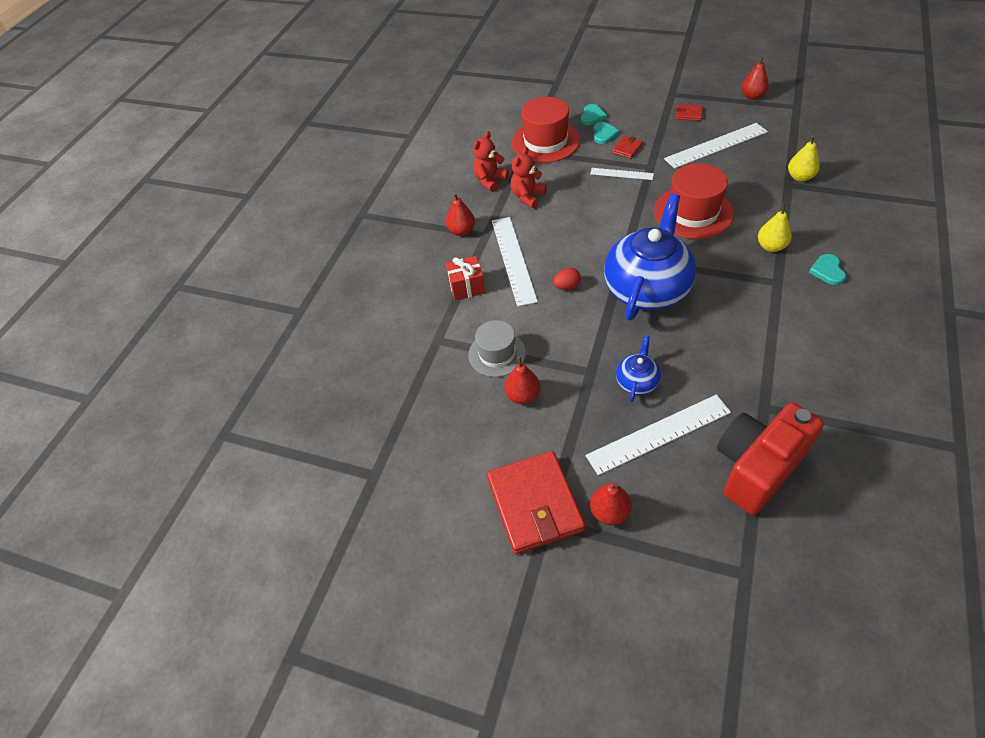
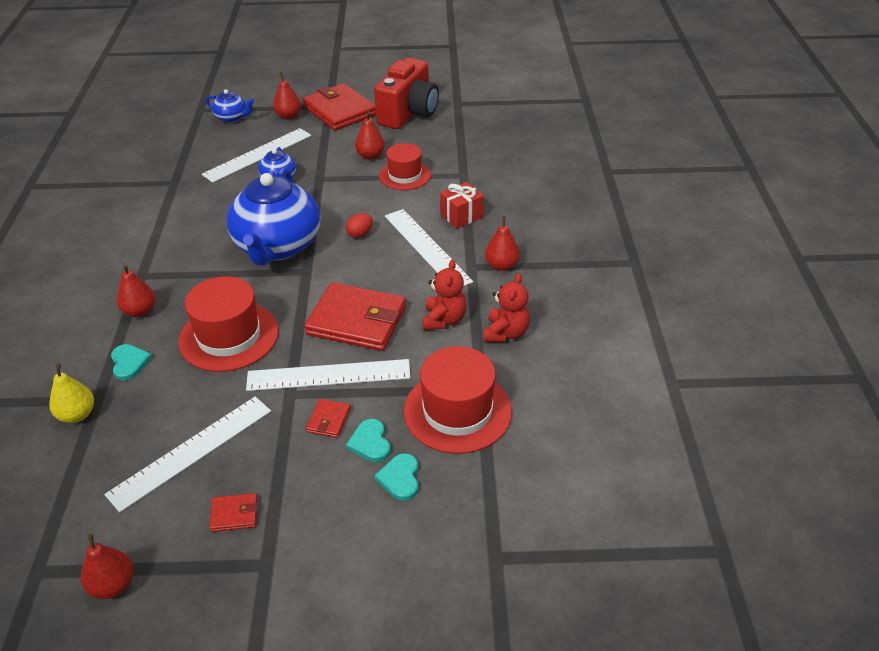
camera: 155 degrees right, 10 degrees down
(497, 354) = (405, 175): grey hat -> red hat
(592, 207) = (357, 321): none -> red wallet
(621, 174) = (328, 375): white ruler -> white ruler, size x1.83
(693, 533) = (232, 118): none -> blue teapot
(757, 468) = (185, 151): red camera -> red camera (408, 113)
(771, 246) = (140, 311): yellow pear -> red pear
(827, 271) = (84, 296): turquoise heart -> turquoise heart (129, 363)

